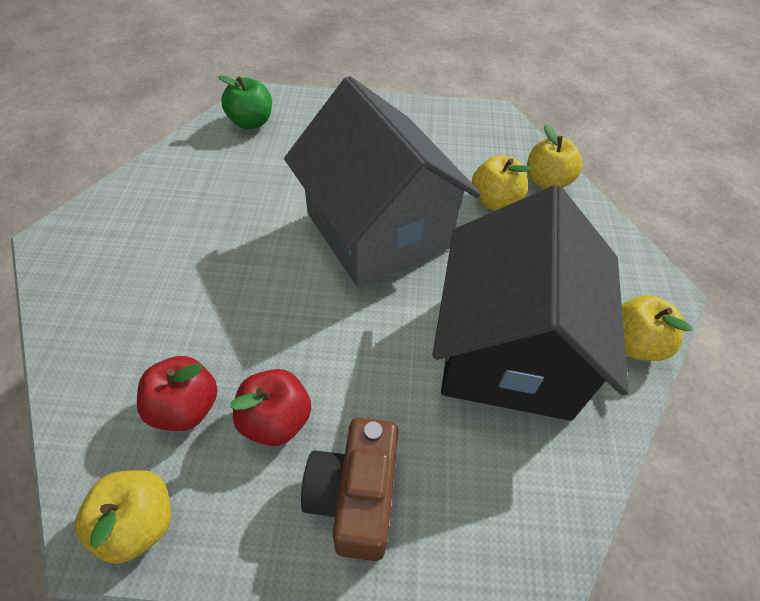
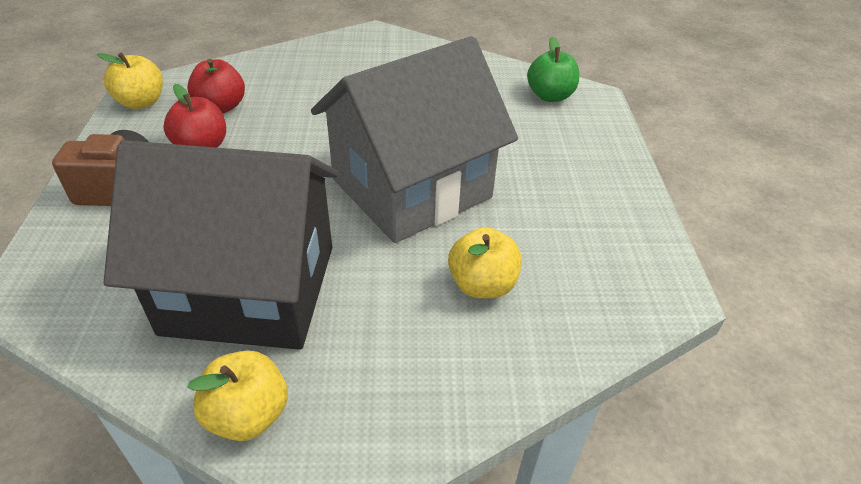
camera: 85 degrees right, 10 degrees down
(546, 182) = (538, 345): yellow apple -> none

